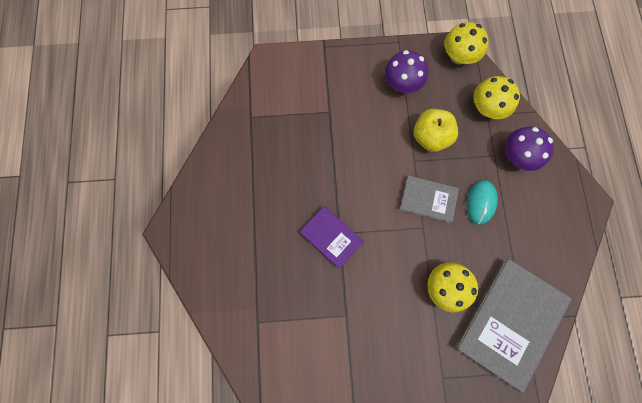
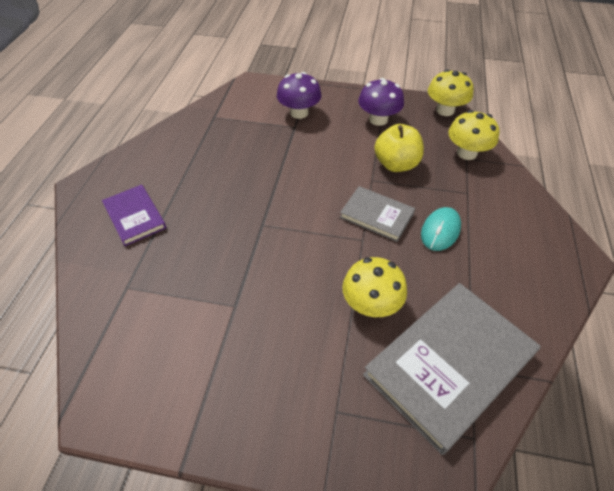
camera: 15 degrees right, 25 degrees down
(331, 237) = (251, 226): purple book -> purple book (135, 216)
(517, 156) = (494, 198): purple mushroom -> purple mushroom (299, 113)

